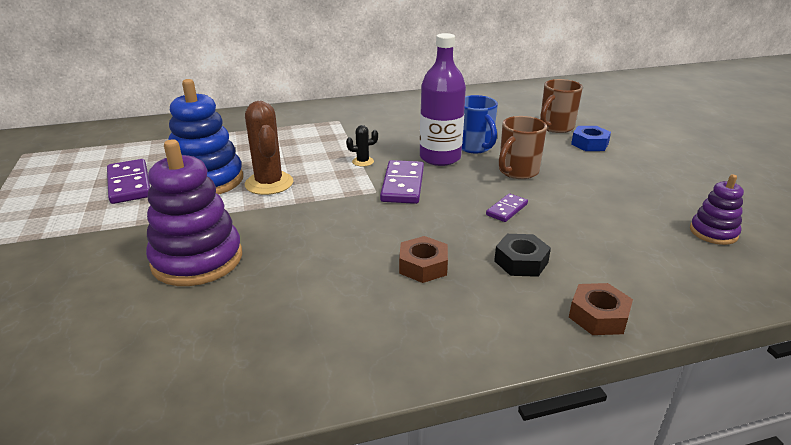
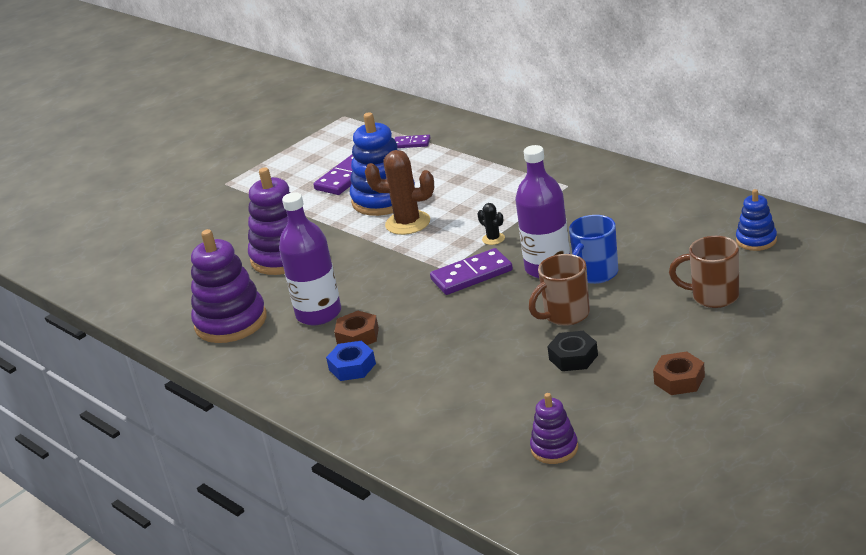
camera: 65 degrees right, 0 degrees up
(267, 341) = (231, 322): none -> purple stacking toy
(269, 183) = (407, 223): brown cactus -> brown cactus turned 60 degrees clockwise
(346, 275) = (318, 314): none -> purple bottle
(505, 101) = (756, 240): none -> blue stacking toy
(507, 209) = (482, 337): purple domino -> purple domino (411, 143)
(517, 172) = (565, 315): brown mug -> brown mug turned 45 degrees counterclockwise
(521, 262) = (404, 372): black nut -> black nut (573, 357)
(589, 144) = (691, 330): blue nut -> blue nut (352, 367)
(598, 316) = (362, 425): brown nut -> brown nut (679, 380)

